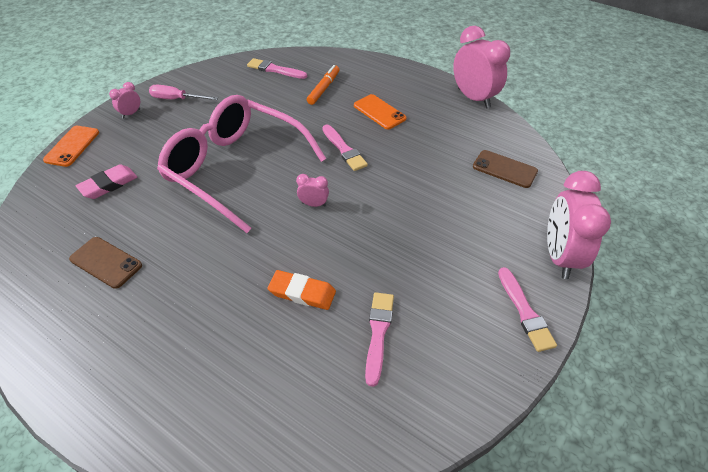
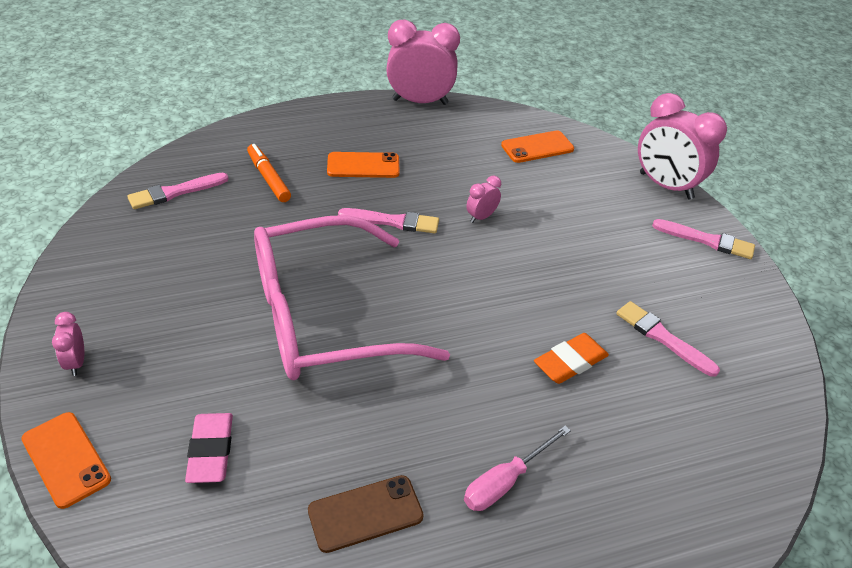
camera: 55 degrees left, 5 degrees down
(177, 99) = (109, 303): pink screwdriver -> pink screwdriver (505, 481)
(314, 204) = (453, 288): pink clock -> pink clock (481, 217)
(504, 169) = (537, 147): brown phone -> orange phone

